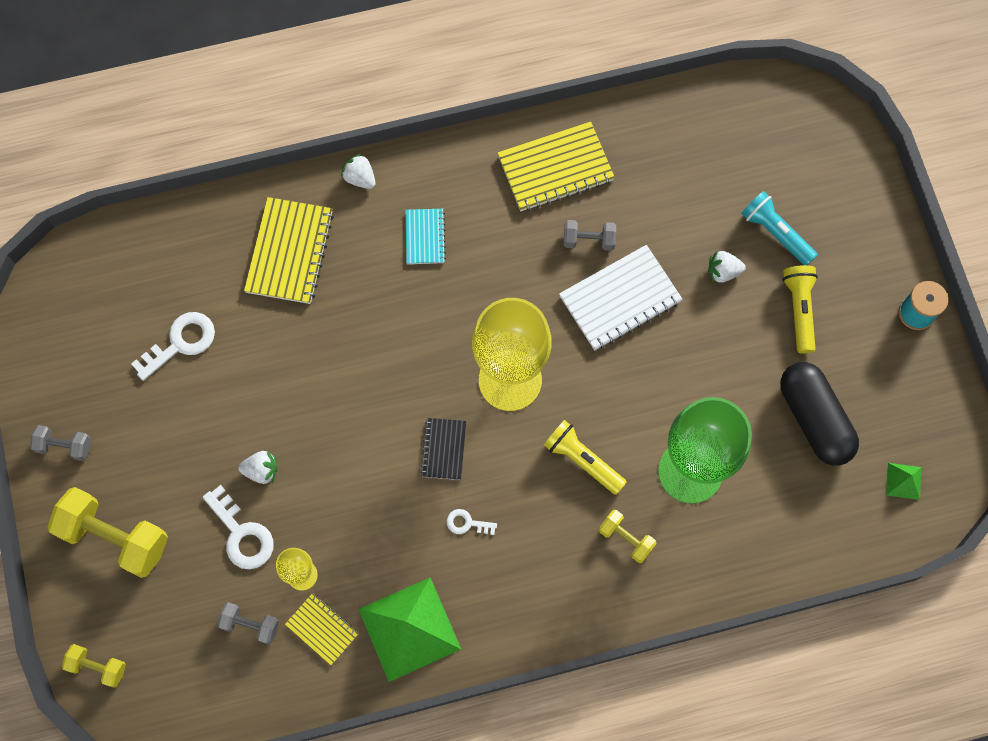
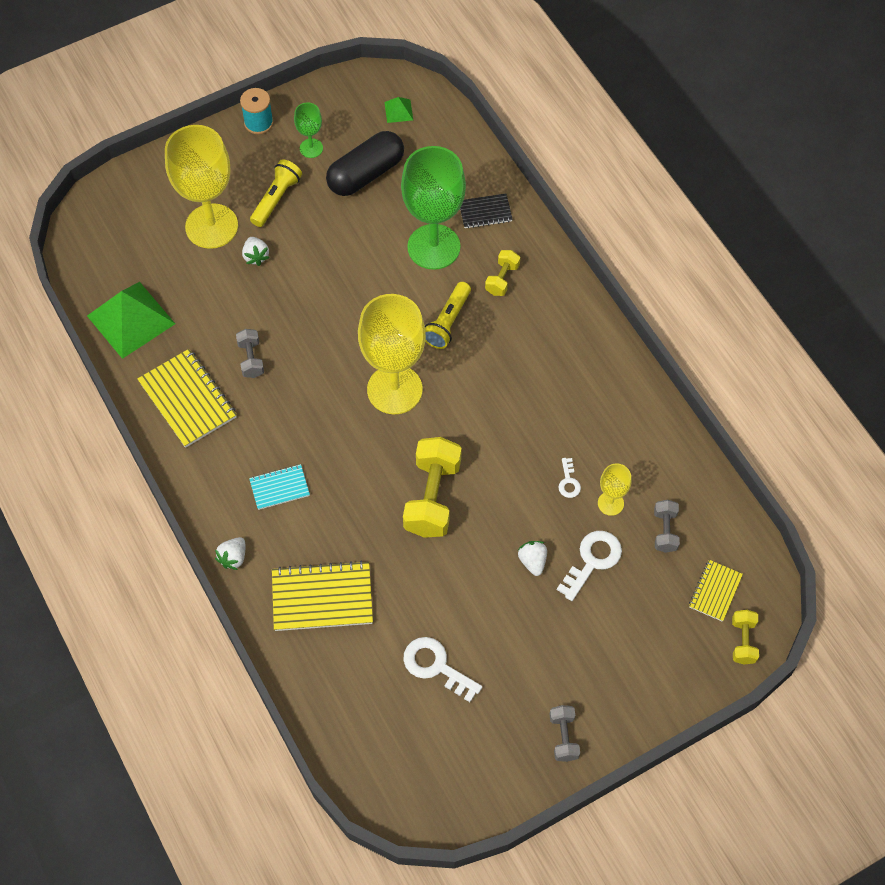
camera: 105 degrees left, 10 degrees down
(115, 537) = (630, 664): yellow dumbbell -> yellow dumbbell (432, 497)
(322, 629) = (649, 476): yellow notebook -> yellow notebook (715, 591)
(409, 629) = (625, 412): green pyramid -> green pyramid (131, 319)
(443, 449) = (470, 424): black notebook -> black notebook (485, 212)
(467, 523) = (526, 392): white key -> white key (568, 481)
(620, 299) = (300, 325): white notebook -> none
(775, 233) = (211, 226): turquoise flashlight -> yellow goblet
(799, 310) = (276, 199): yellow flashlight -> yellow flashlight turned 135 degrees clockwise
(866, 364) = (311, 148): none -> green goblet

